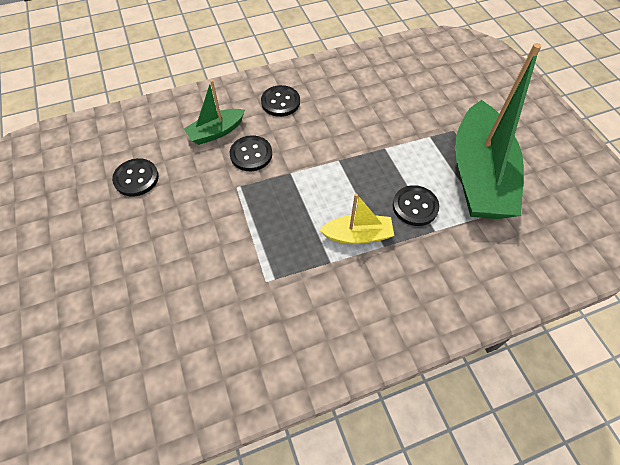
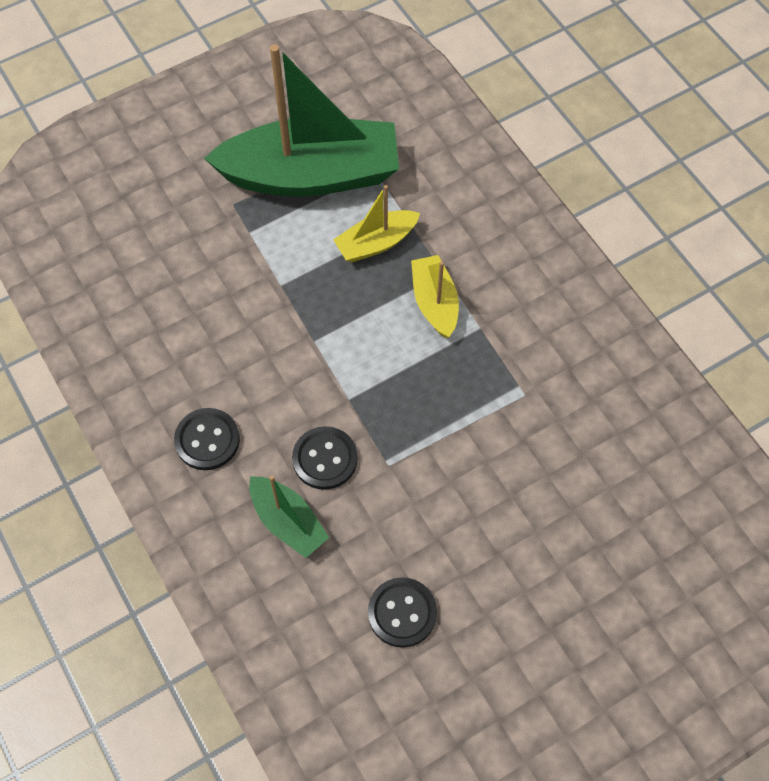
camera: 100 degrees left, 5 degrees up
(415, 206) = (376, 243): black button -> yellow boat

